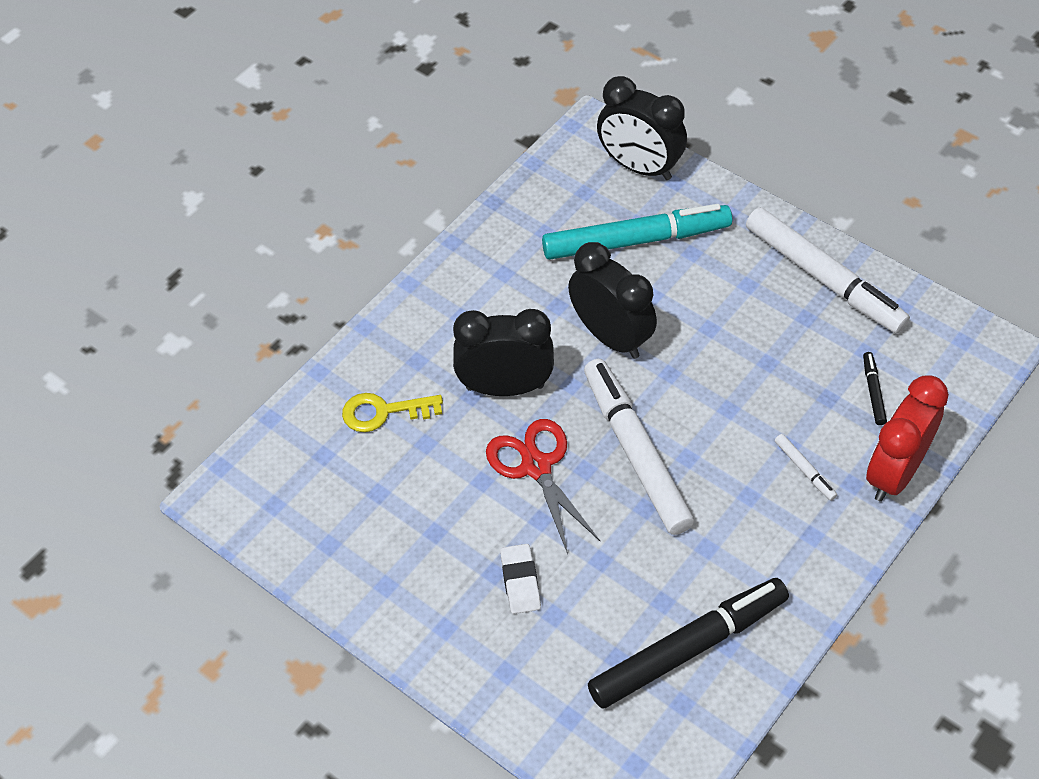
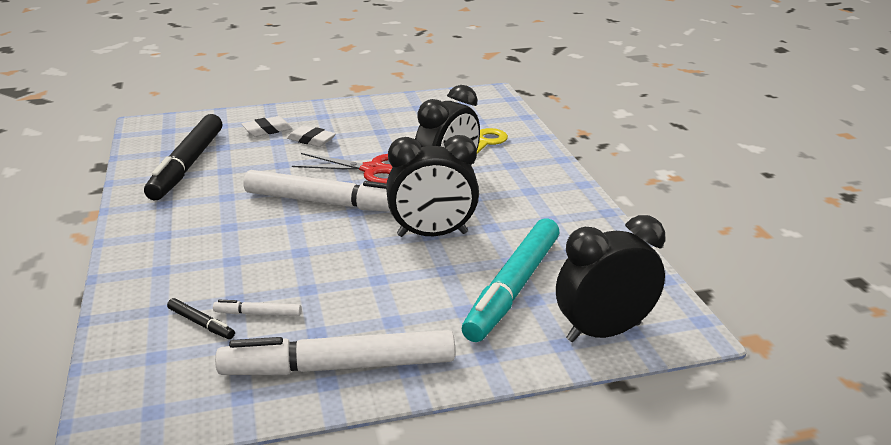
camera: 125 degrees right, 25 degrees down
(537, 651) = (267, 130): none -> white eraser
(804, 470) = (204, 256): white marker -> white marker (258, 314)
(894, 473) = (132, 292): red clock -> none

